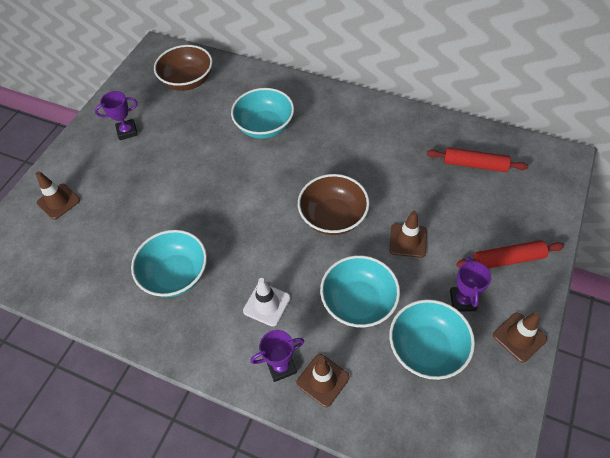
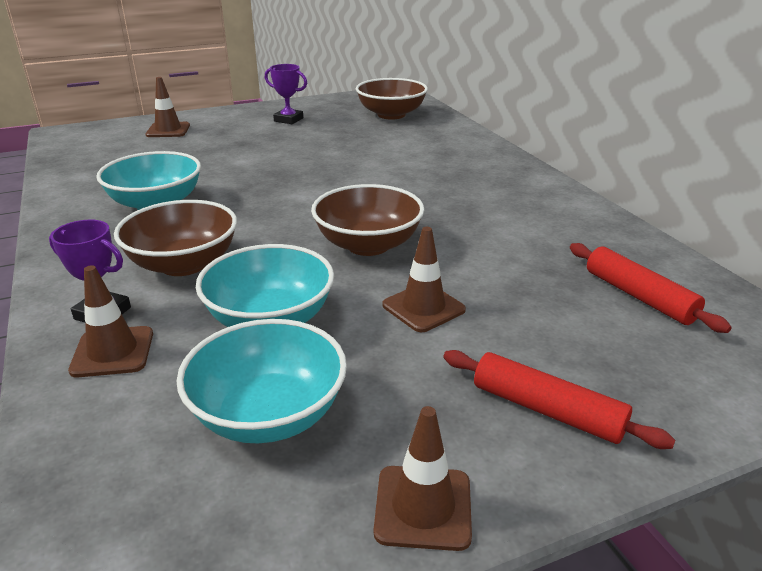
camera: 40 degrees right, 25 degrees down
(265, 126) = (412, 162): turquoise bowl -> none
(267, 304) = (183, 264): white traffic cone -> brown bowl
(462, 301) = (401, 404): purple trophy -> none

